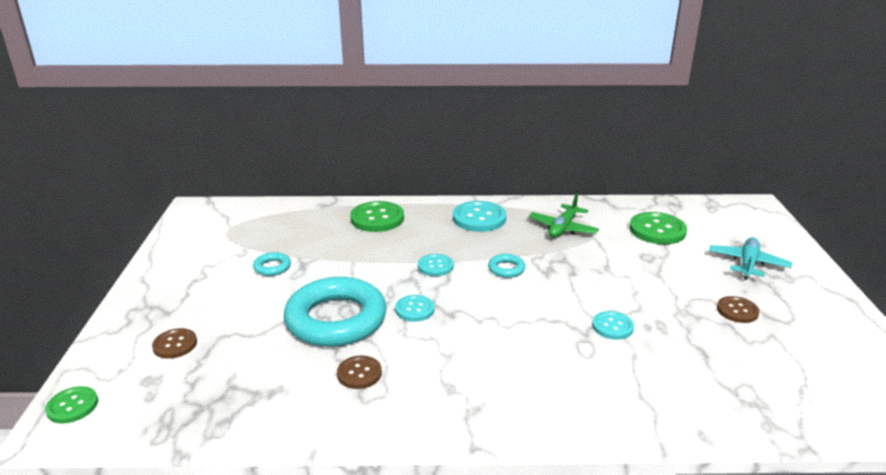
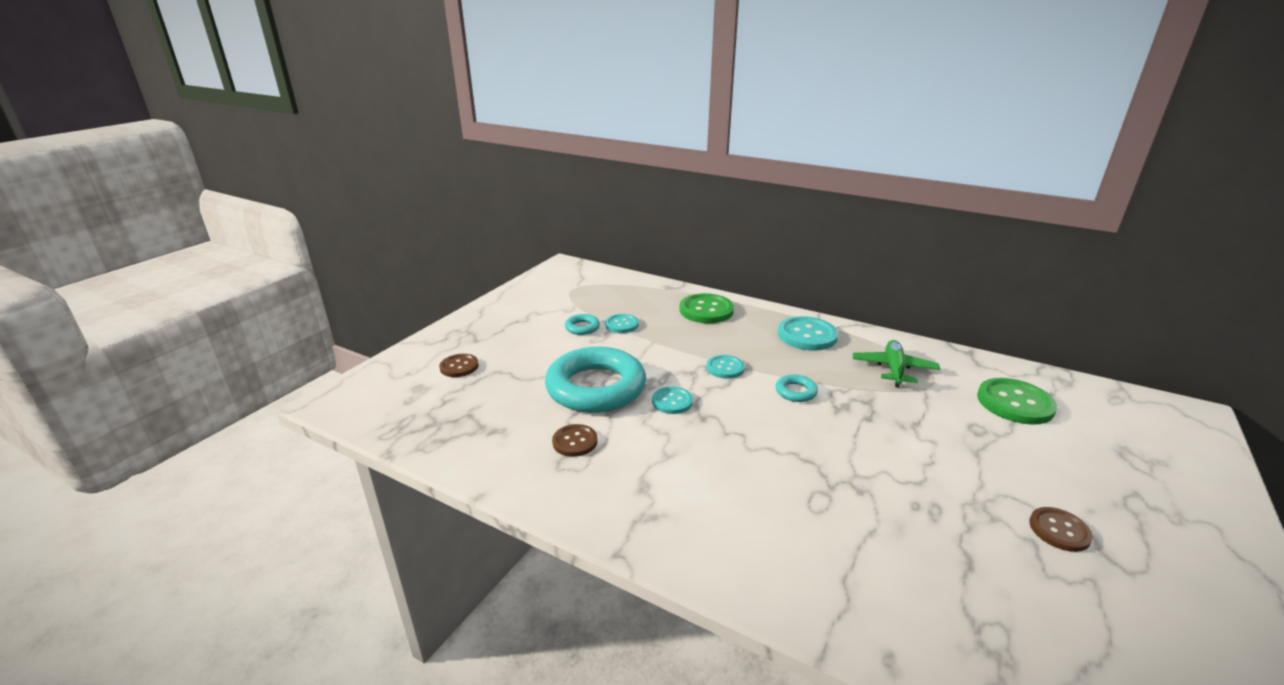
camera: 30 degrees right, 0 degrees up
(72, 406) = (356, 389): green button -> none
(563, 228) = (893, 369): green plane -> green plane turned 135 degrees clockwise
(612, 326) = (870, 490): turquoise button -> turquoise button (622, 324)
(748, 264) = (1121, 479): turquoise plane -> none

